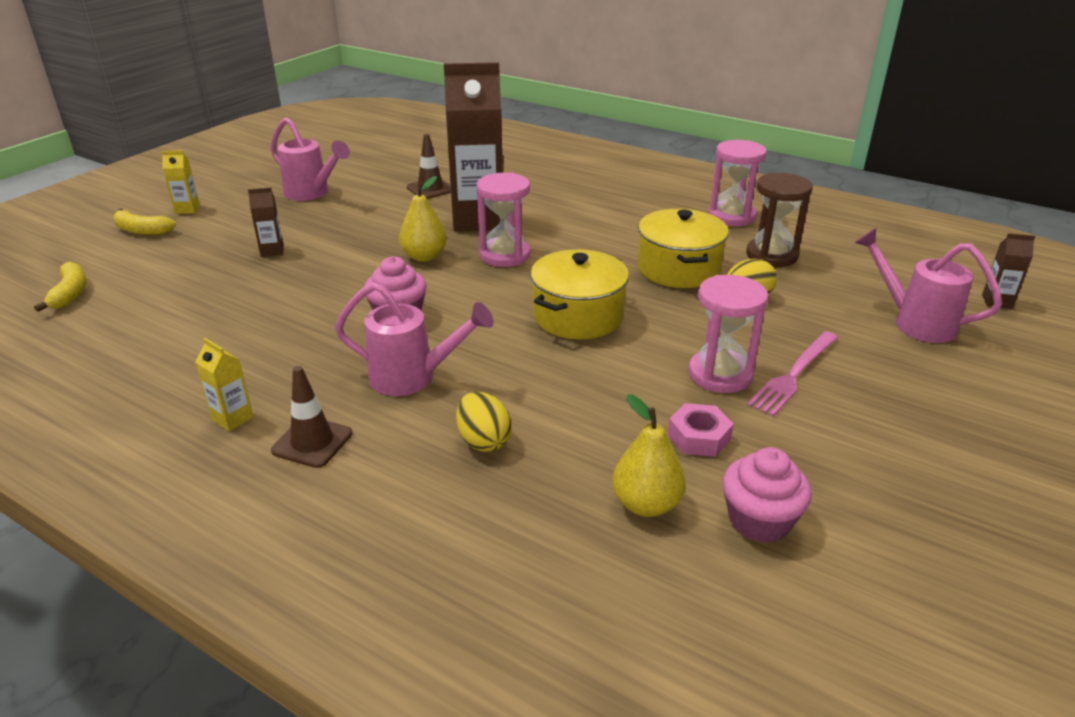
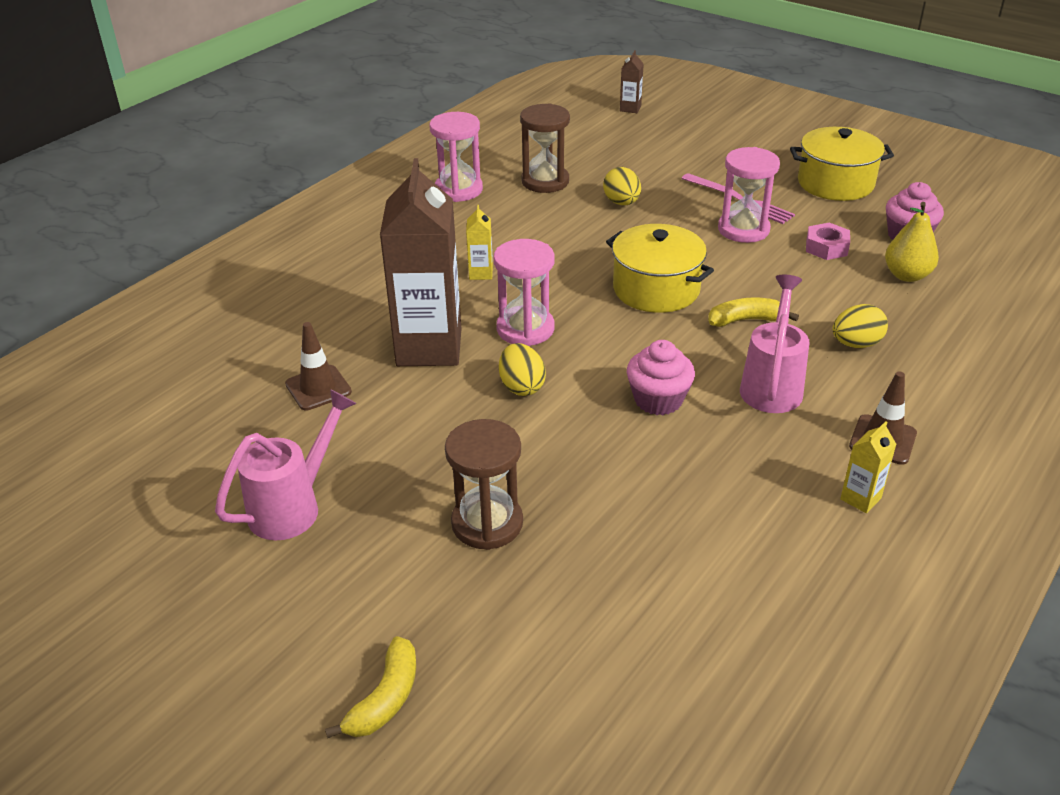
camera: 85 degrees left, 5 degrees up
(70, 293) = (601, 732): yellow banana -> yellow banana (746, 320)
(187, 209) = (311, 654): yellow carton -> yellow carton (481, 273)
(272, 251) = (487, 523): brown carton -> brown hourglass
(424, 256) = (521, 386): yellow pear -> yellow egg
(678, 269) = (567, 229): yellow pot -> yellow pot (835, 183)
(914, 322) = (661, 143): pink watering can -> none

